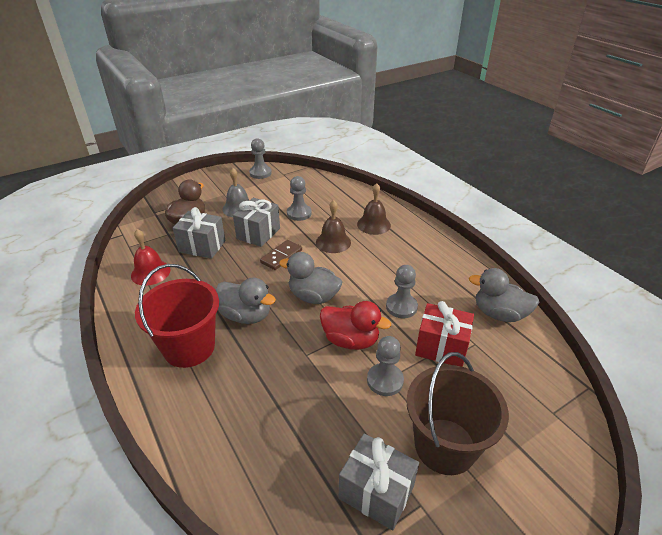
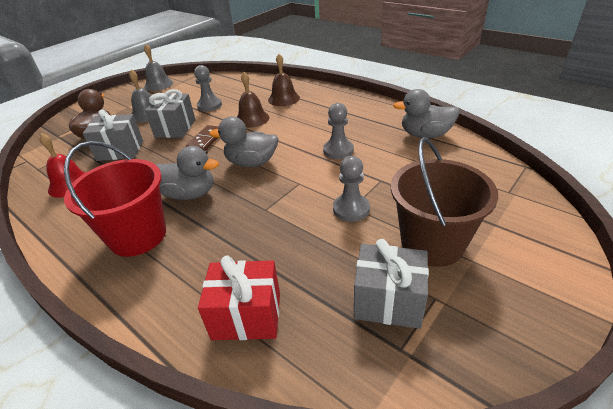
camera: 15 degrees left, 0 degrees up
(260, 173) = (158, 84): grey pawn -> grey bell
(350, 340) = (303, 187): red duck -> none
(441, 347) = (389, 171): red gift -> red gift (247, 316)

